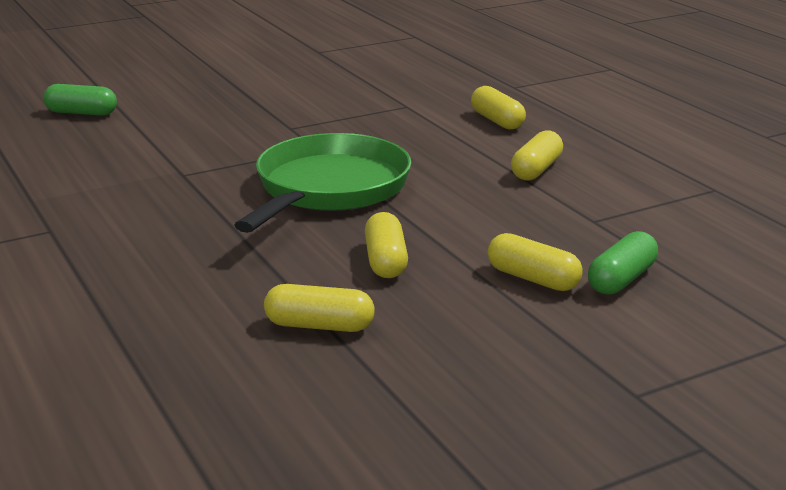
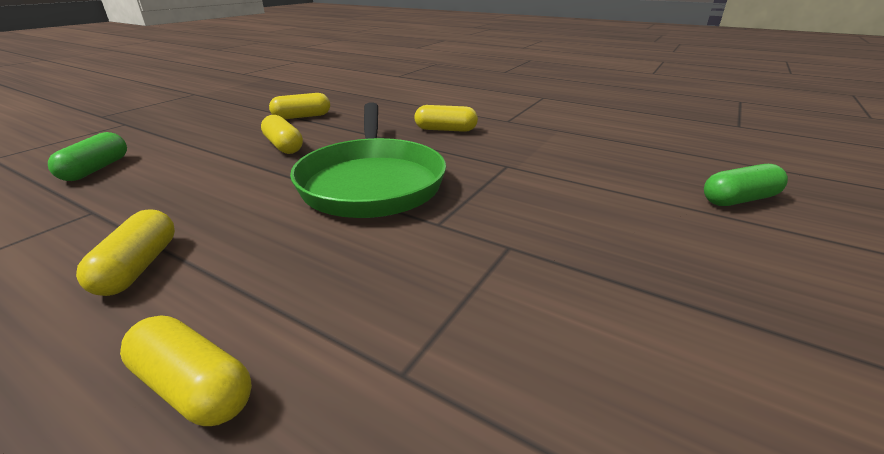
camera: 150 degrees right, 5 degrees up
(533, 279) = (171, 156): yellow capsule -> yellow capsule (445, 130)

